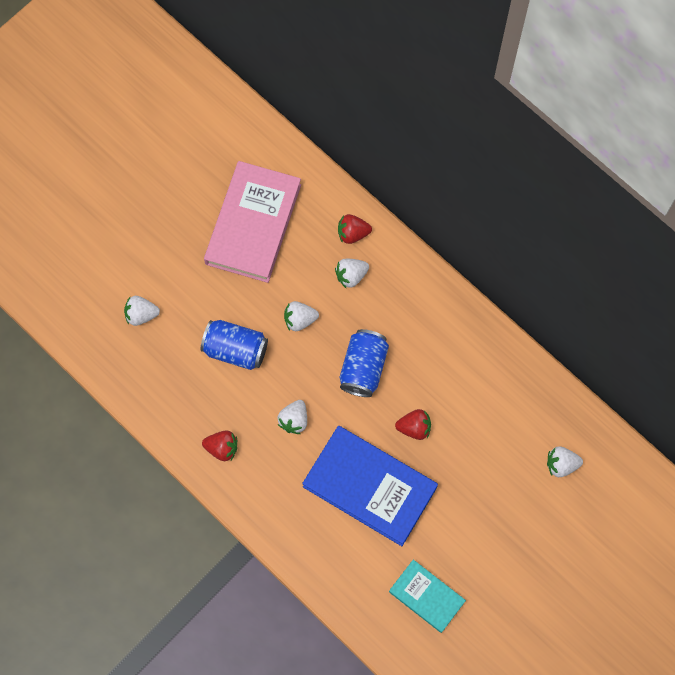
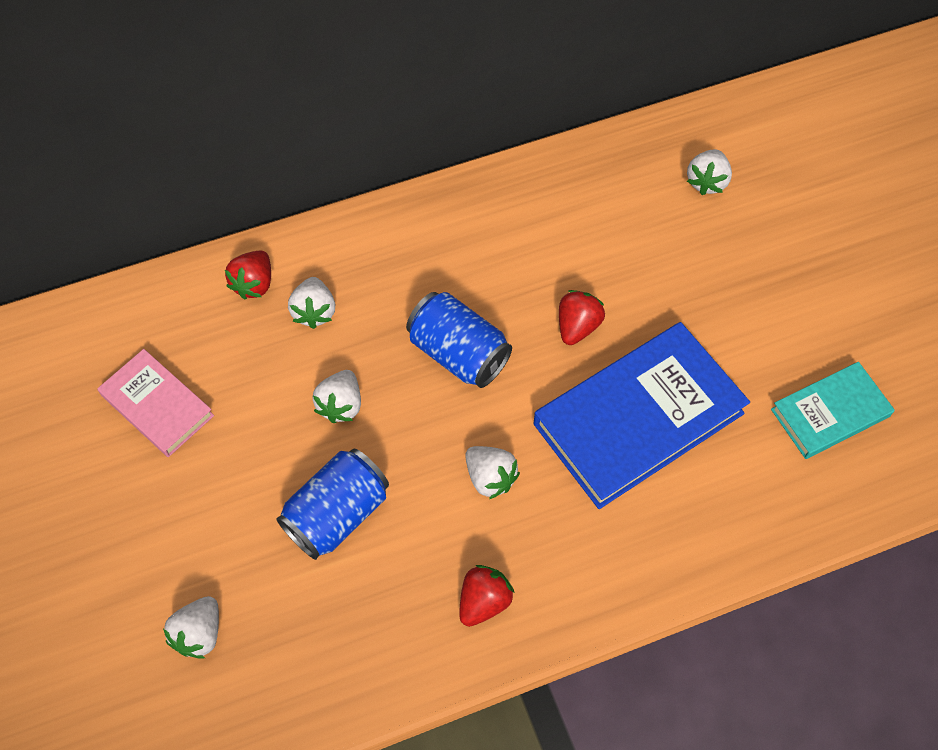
camera: 65 degrees left, 10 degrees down
(253, 224) = (157, 405): pink book -> pink book, size x0.56

